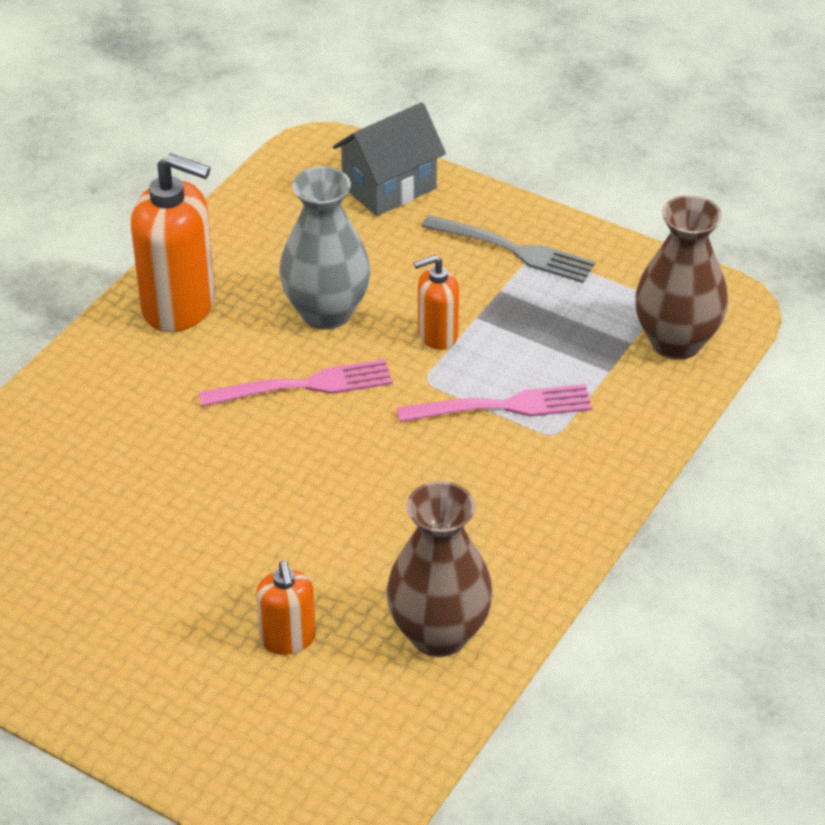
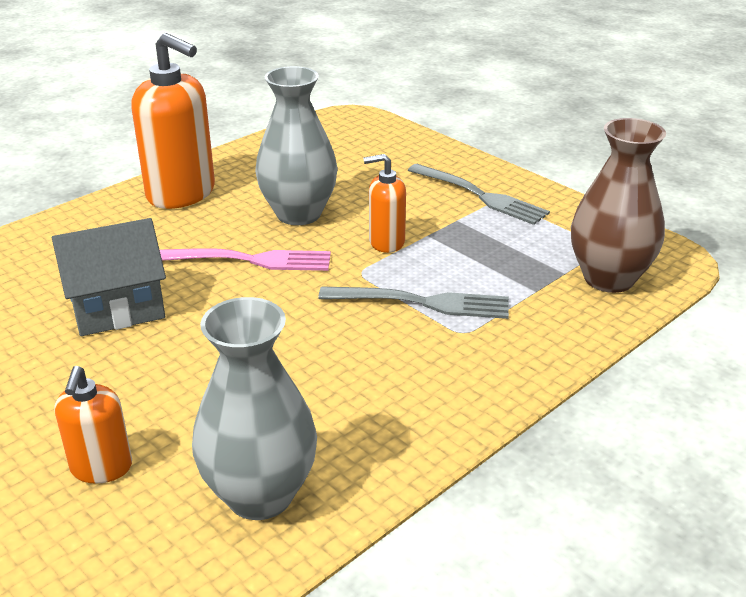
camera: 15 degrees right, 10 degrees down
(389, 187) = (394, 146): grey house -> grey house (118, 309)
(439, 634) = (260, 495): brown vase -> grey vase
(502, 406) = (422, 302): pink fork -> grey fork

